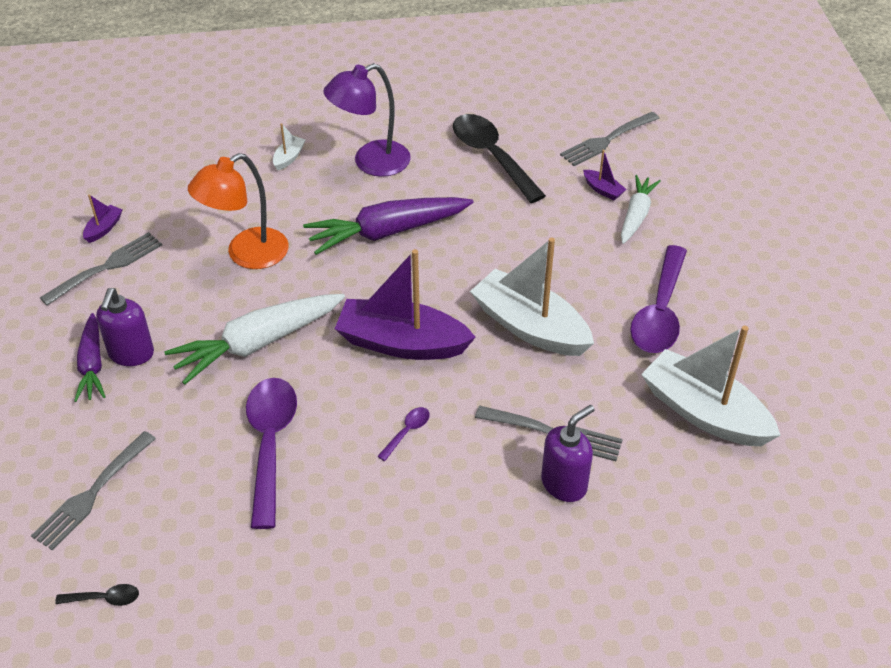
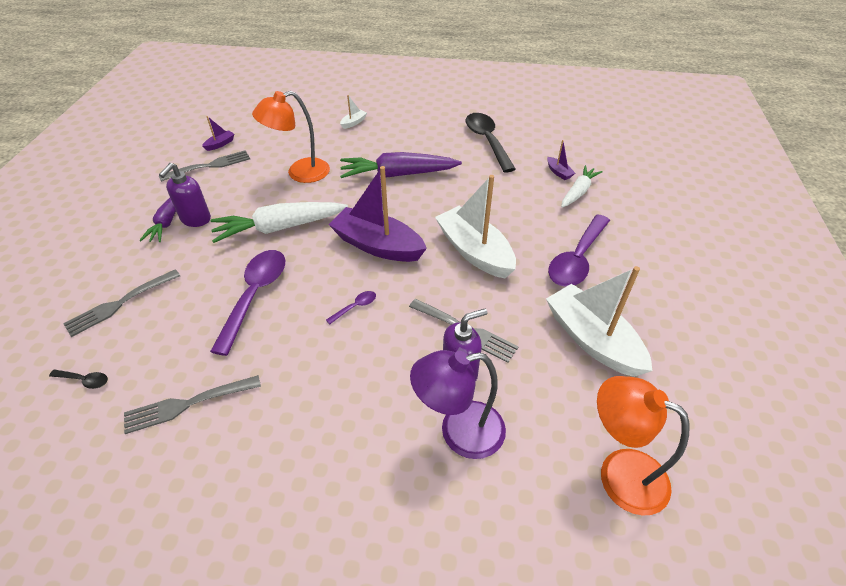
camera: 15 degrees right, 0 degrees up
(371, 163) = (405, 133): purple lamp -> purple lamp (459, 432)
(607, 140) = (571, 143): grey fork -> grey fork (187, 404)
(769, 554) = (619, 472): none -> orange lamp

